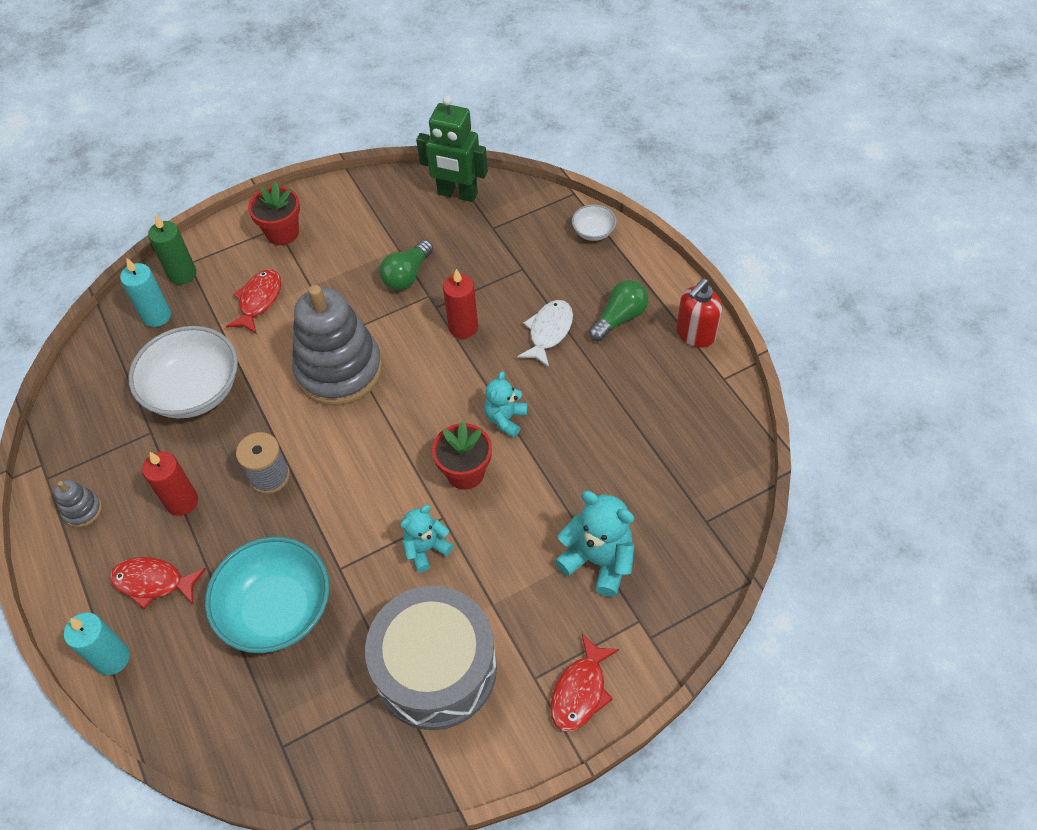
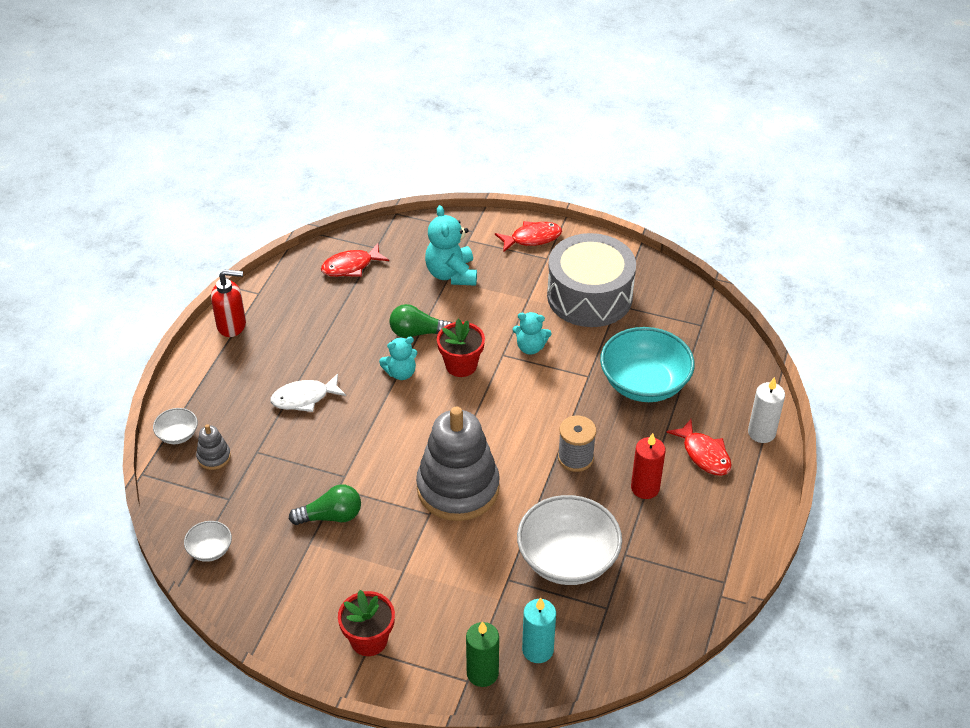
camera: 135 degrees left, 10 degrees down
(82, 510) = (715, 537): grey stacking toy -> grey stacking toy (214, 457)
(112, 658) = (761, 433): turquoise candle -> white candle
(259, 301) = (452, 592): red fish -> red fish (351, 266)
(457, 194) = (210, 550): green robot -> white bowl
(463, 327) = (347, 446): red candle -> none
(619, 318) = (254, 369): green light bulb -> green light bulb (417, 333)

